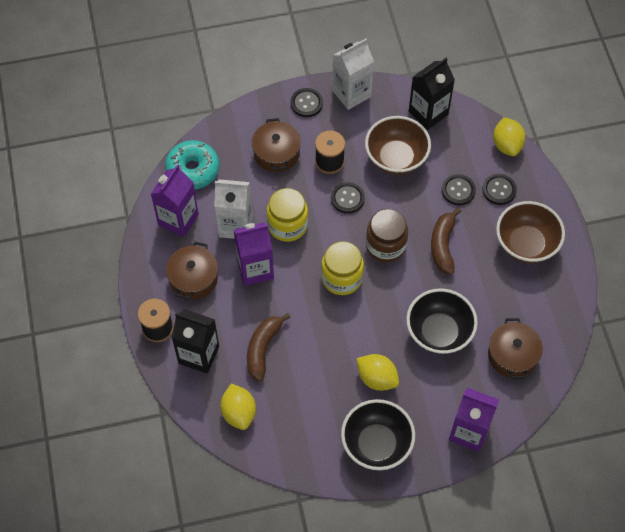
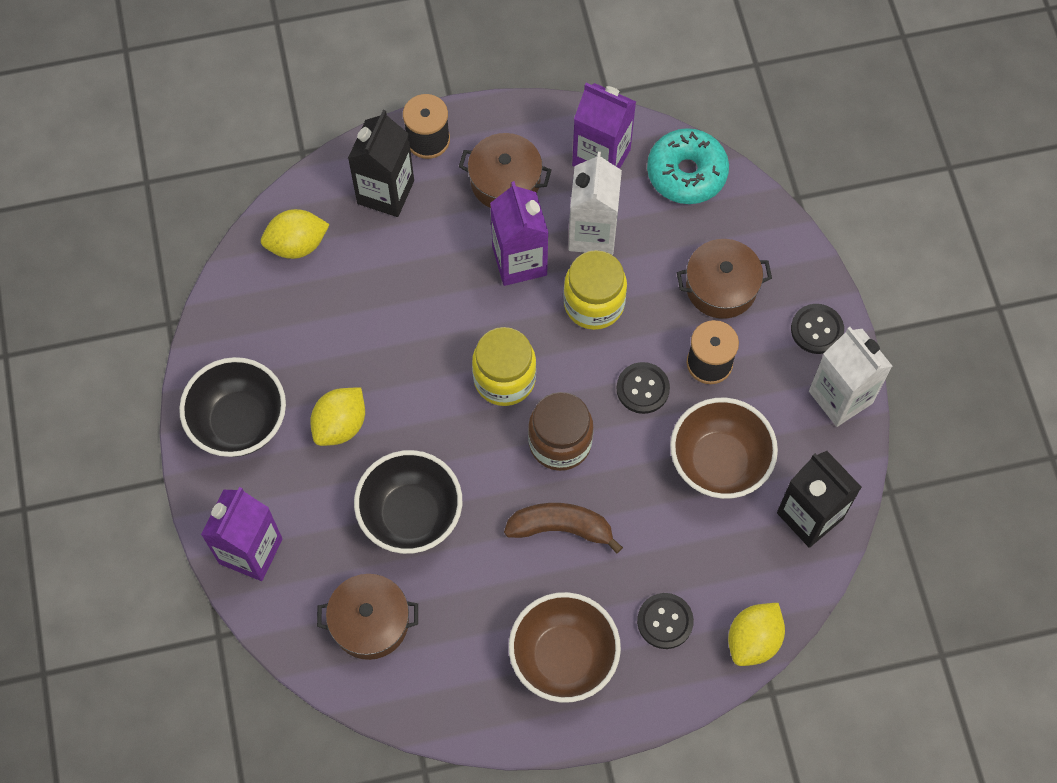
camera: 90 degrees right, 5 degrees up
(263, 349) = (392, 273): brown banana -> none
(458, 190) = (662, 556): black button -> none
(507, 145) = (753, 640): yellow lemon -> yellow lemon turned 45 degrees counterclockwise

